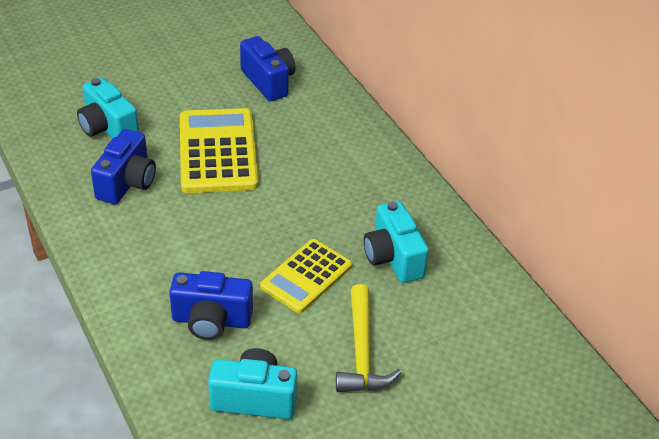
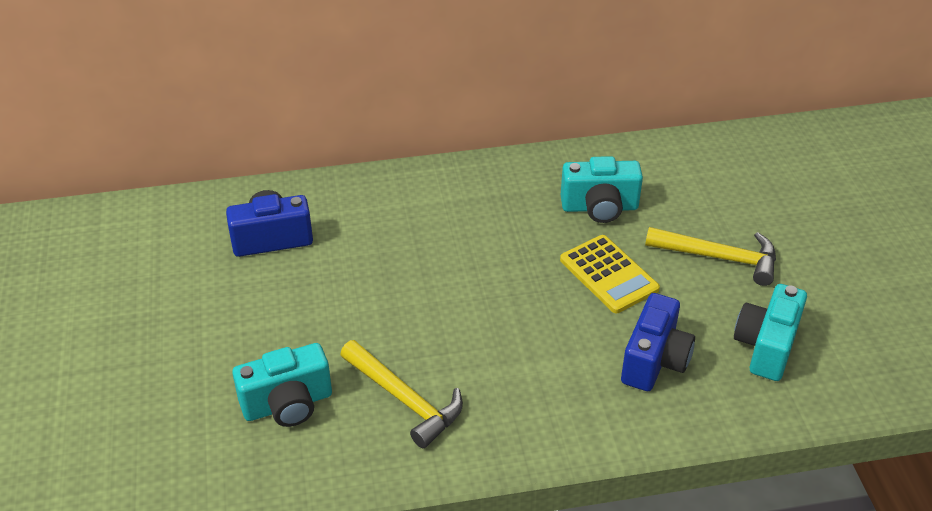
camera: 70 degrees left, 0 degrees up
(127, 183) = (404, 400): blue camera -> yellow hammer
(217, 151) = (381, 307): yellow calculator -> none

